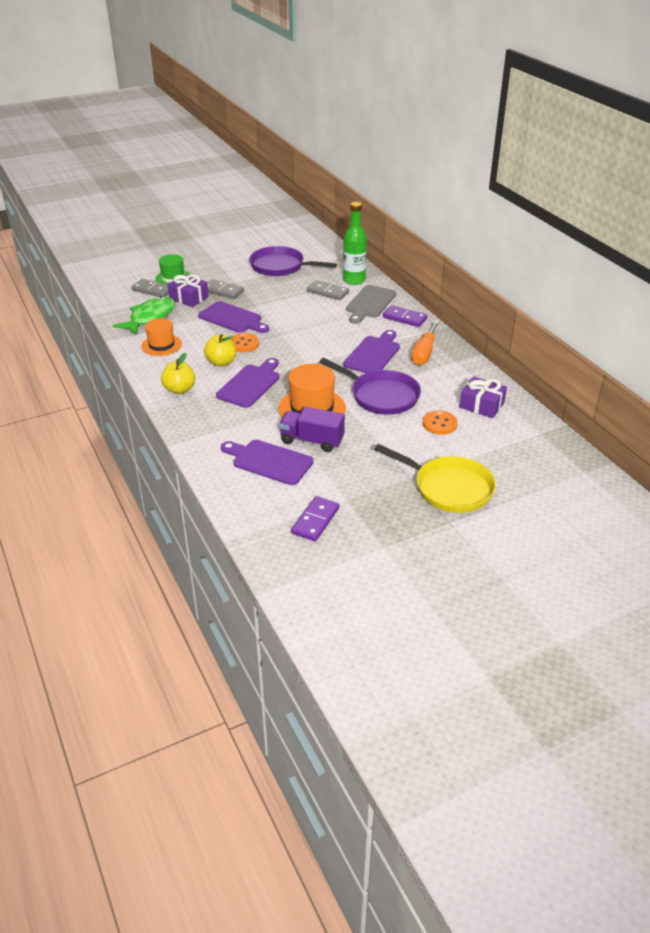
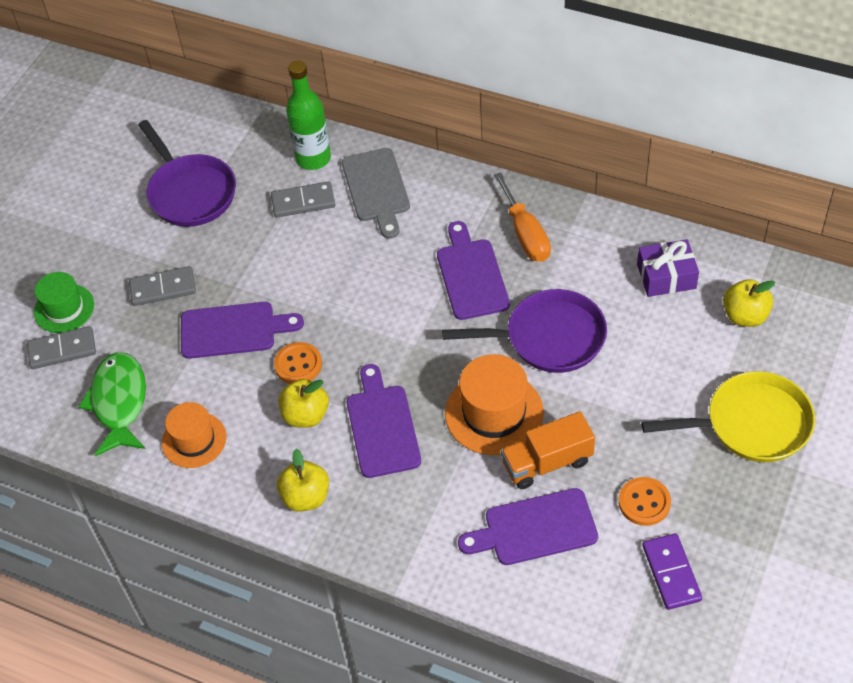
camera: 35 degrees left, 15 degrees up
(189, 298) = (130, 331): purple gift -> none
(281, 266) = (190, 192): purple pan -> purple pan turned 105 degrees counterclockwise
(312, 441) = (547, 462): purple truck -> orange truck
(404, 318) = (444, 188): purple domino -> none
(439, 424) = (652, 337): orange button -> orange button (644, 502)
(507, 443) = (745, 316): none -> yellow apple

